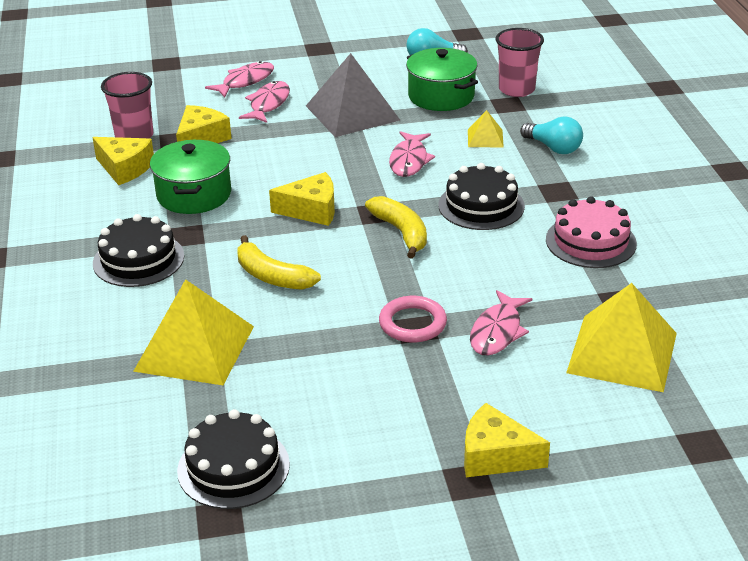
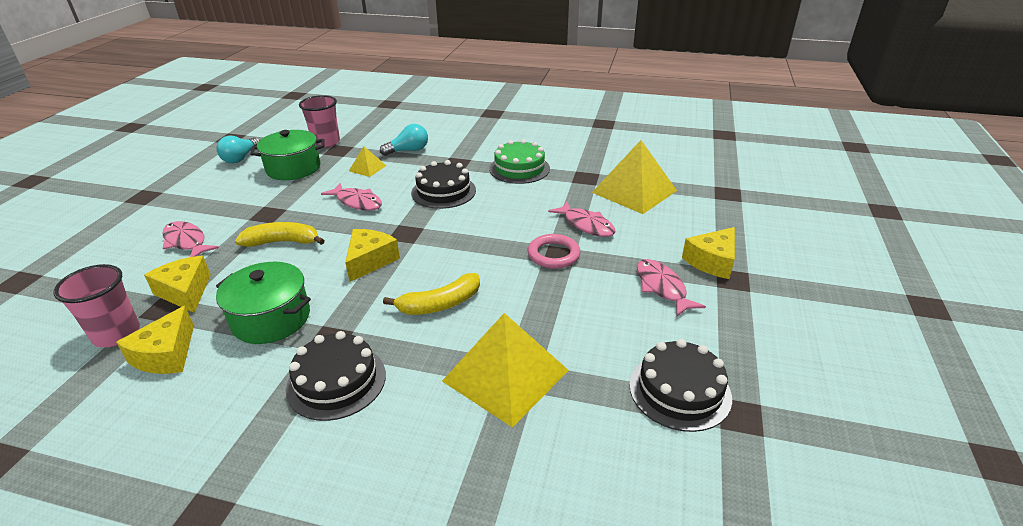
camera: 65 degrees left, 0 degrees up
(125, 168) = (166, 354): yellow cheese -> yellow cheese turned 135 degrees clockwise
(245, 81) = (131, 244): pink fish -> pink fish (662, 287)
(352, 113) = (261, 207): grey pyramid -> none
(401, 232) = (442, 229): yellow banana -> yellow banana (283, 242)
(590, 241) = (519, 169): pink cake -> green cake

